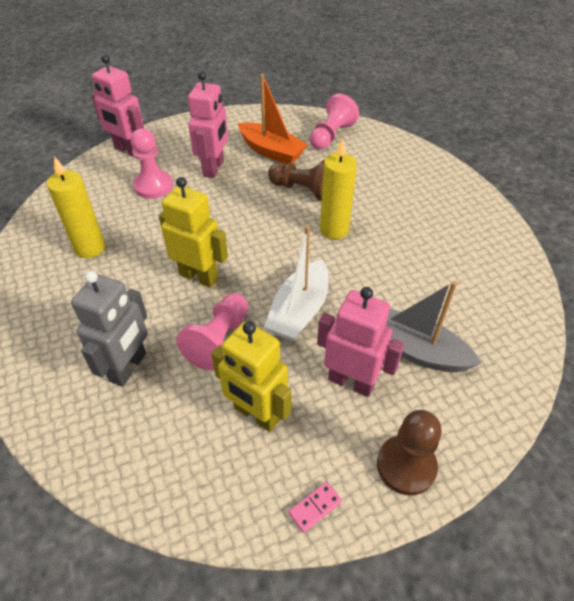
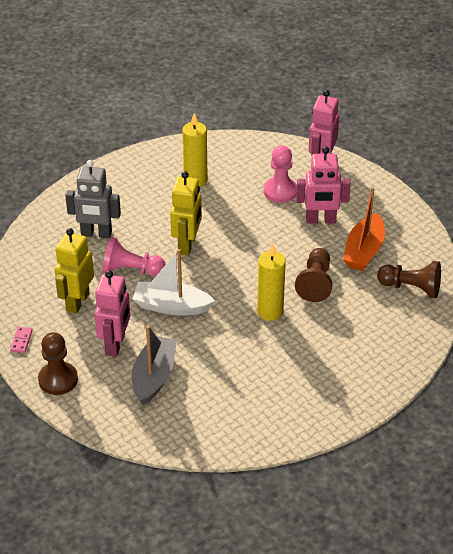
camera: 75 degrees right, 5 degrees down
(315, 507) = (21, 341): pink domino -> pink domino turned 60 degrees clockwise
(331, 135) = (411, 288): pink pawn -> brown pawn

